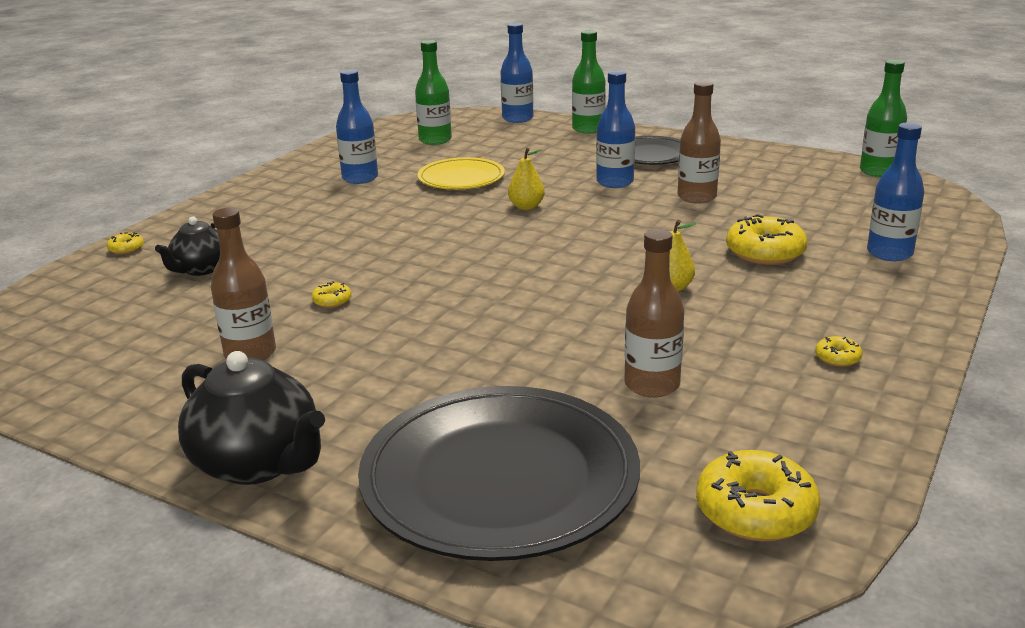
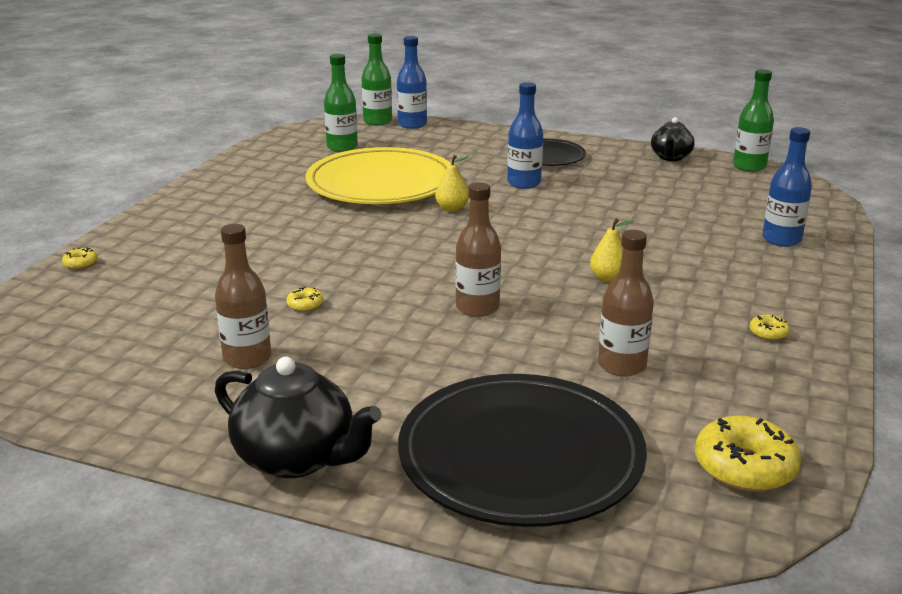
camera: 10 degrees left, 0 degrees up
(200, 269) = (164, 280): black teapot -> black teapot (670, 157)
(360, 178) = (284, 186): blue bottle -> none
(461, 178) = (381, 183): yellow plate -> yellow plate, size x1.84
(588, 129) = (481, 133): green bottle -> green bottle (377, 121)
(697, 197) = (601, 195): brown bottle -> brown bottle (477, 308)
(765, 253) = (677, 243): yellow donut -> none

